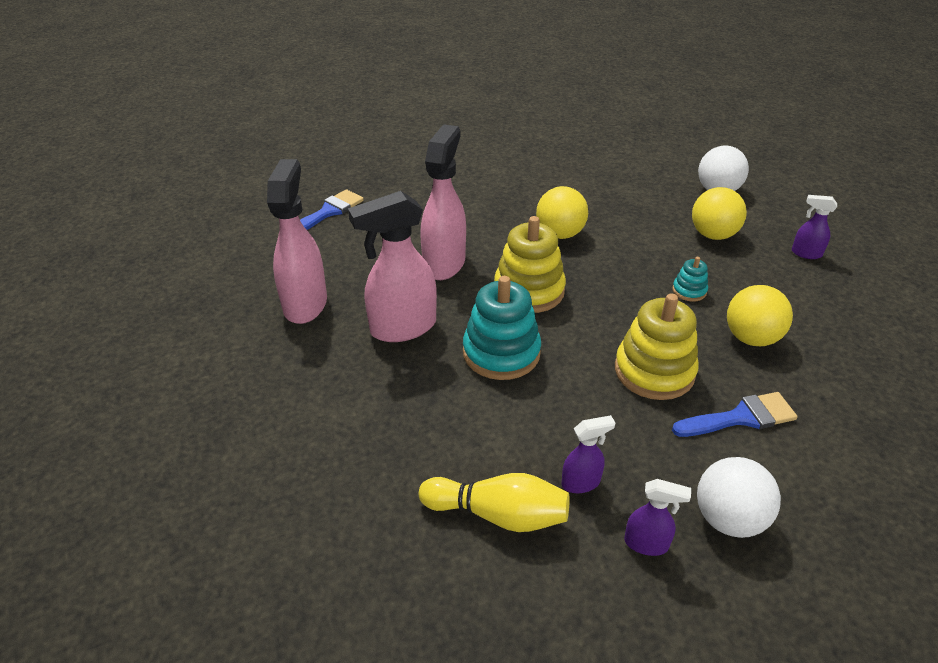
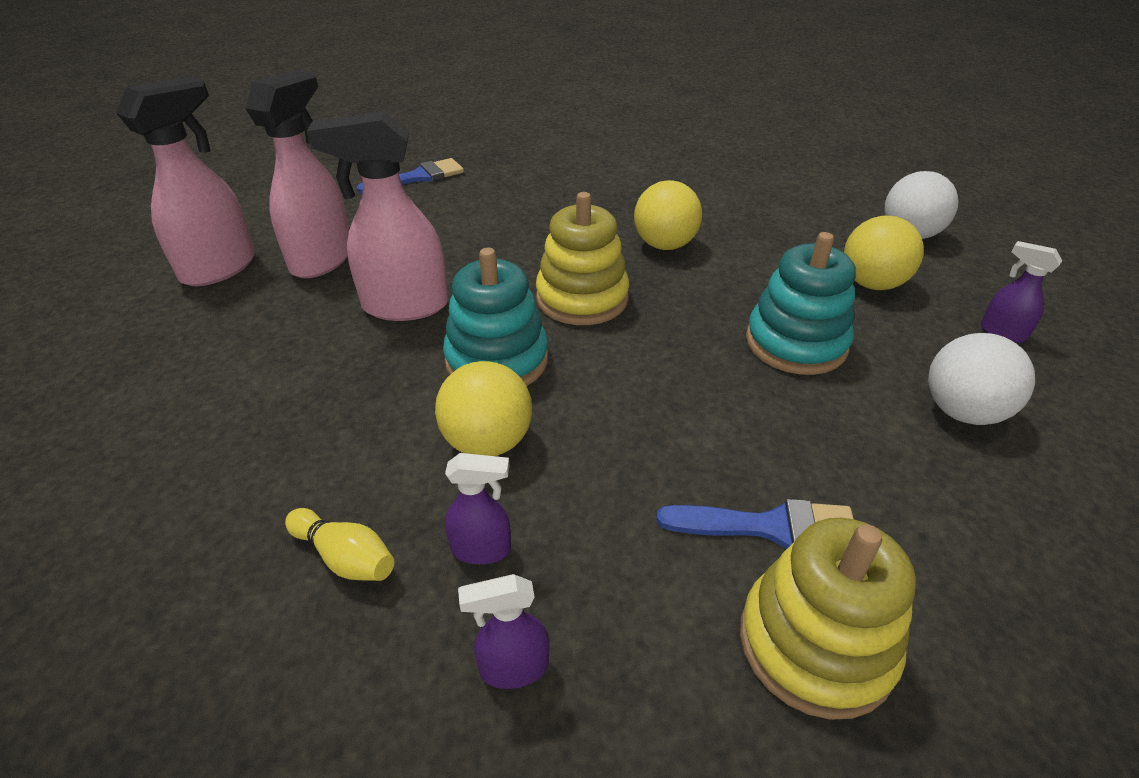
camera: 20 degrees right, 0 degrees up
(444, 263) = (504, 249): pink spray bottle -> pink spray bottle (220, 268)
(498, 514) = (345, 557): yellow bowling pin -> yellow bowling pin, size x0.64
(646, 544) = (513, 668): purple spray bottle -> purple spray bottle turned 135 degrees clockwise
(654, 371) = (681, 431): yellow stacking toy -> yellow stacking toy (815, 644)
(689, 291) = (796, 343): turquoise stacking toy -> turquoise stacking toy, size x2.08
(728, 519) = (661, 673): white ball -> white ball (962, 411)
(751, 338) = (852, 423): yellow ball -> yellow ball (487, 442)

